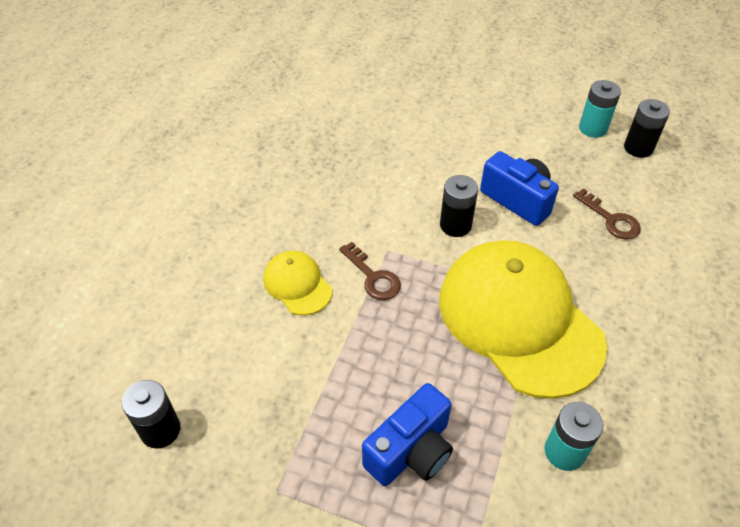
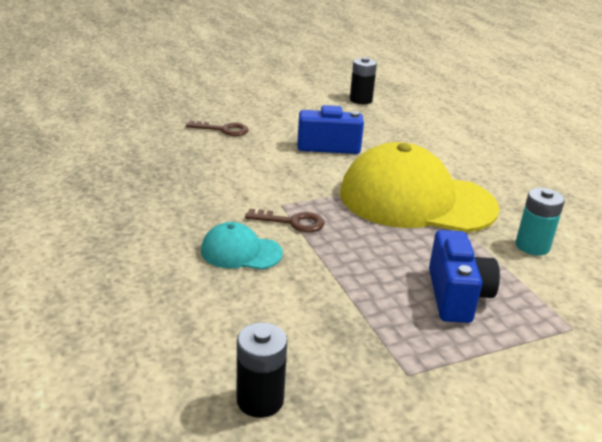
camera: 45 degrees left, 20 degrees down
(297, 284) = (241, 252): yellow cap -> turquoise cap
(455, 225) = (308, 173): black battery -> none
(593, 128) = (322, 100): turquoise battery -> none
(611, 219) = (394, 135): brown key -> brown key (223, 130)

